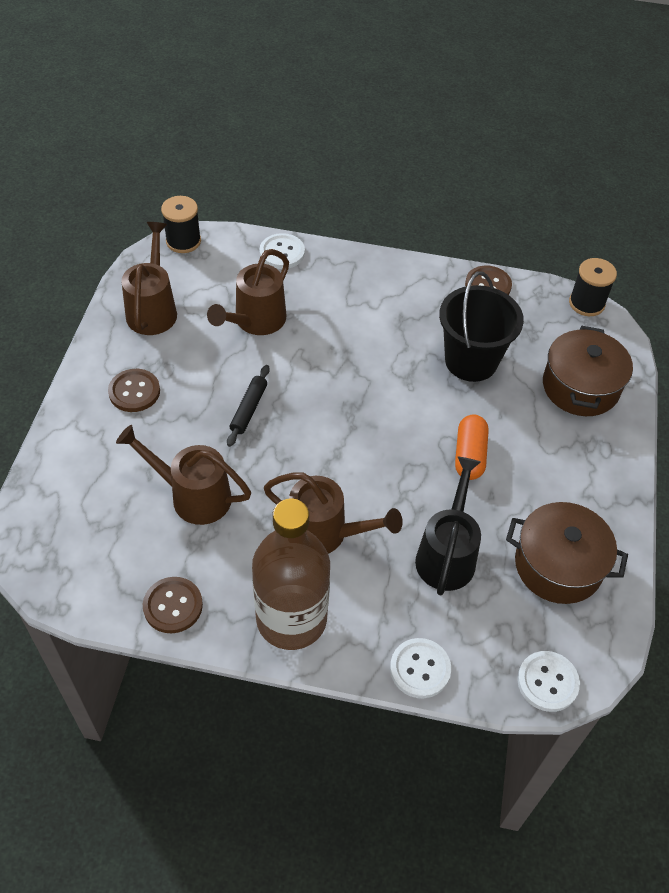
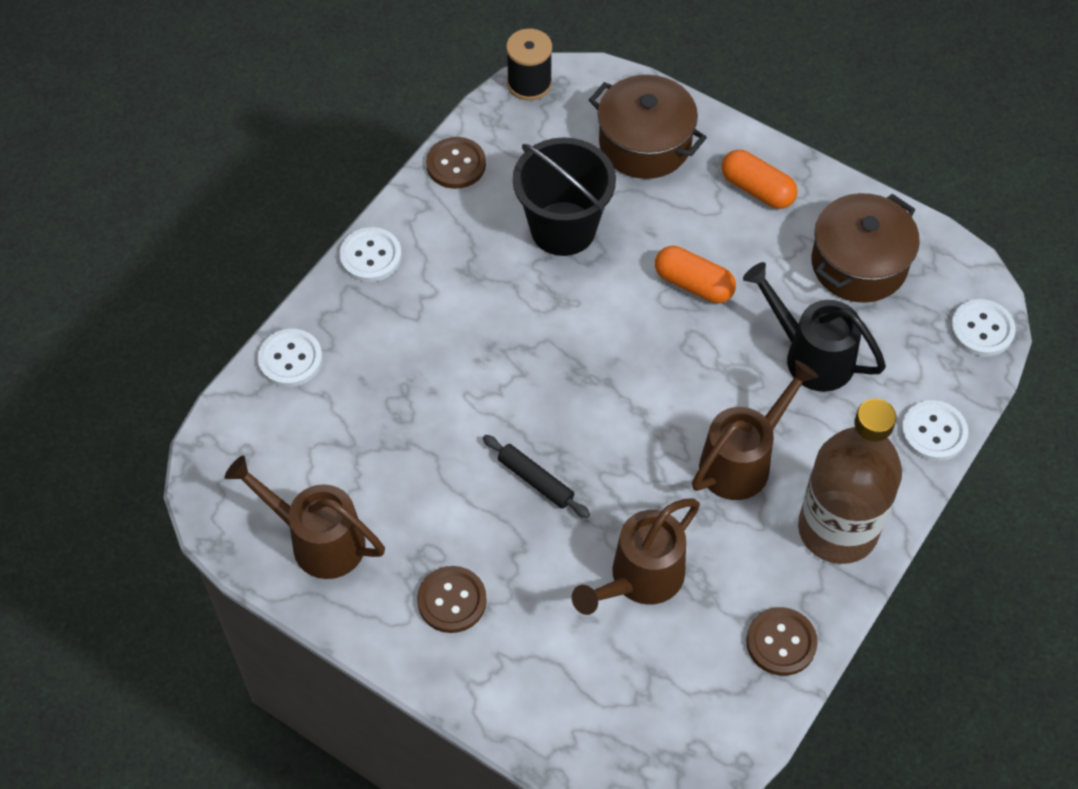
camera: 65 degrees left, 5 degrees up
(183, 241) = (208, 468): black spool -> none
(255, 322) = (397, 429): brown watering can -> none
(384, 266) = (370, 256): none -> white button
(586, 472) = (757, 189): none -> orange capsule

